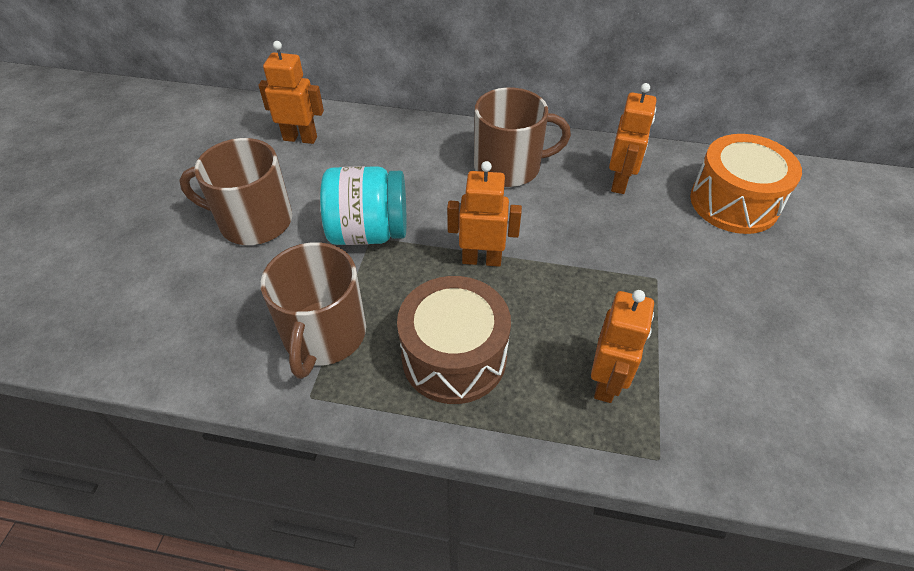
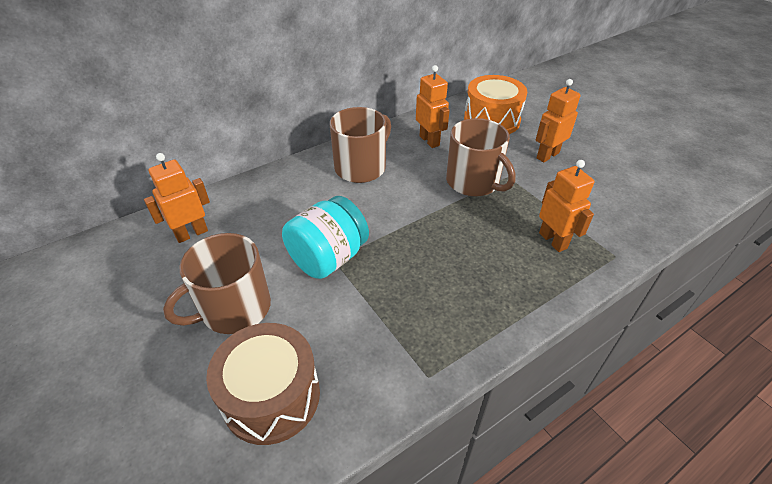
camera: 45 degrees left, 5 degrees down
(324, 335) = (386, 336): brown mug -> brown mug (473, 182)
(454, 357) = (473, 287): brown drum -> brown drum (271, 396)
(481, 259) = (415, 226): orange robot -> orange robot (547, 155)

